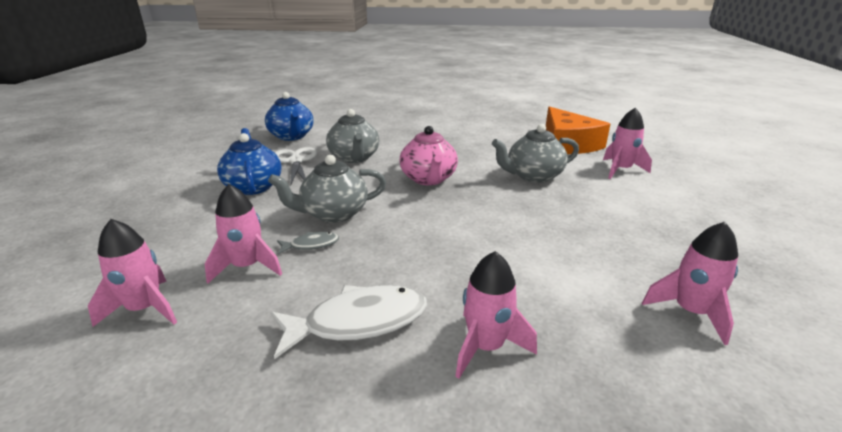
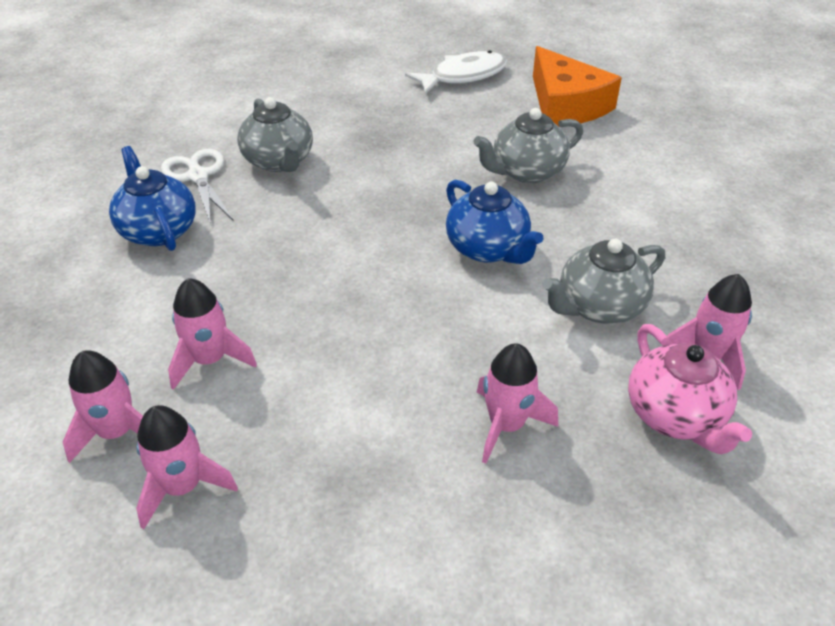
camera: 10 degrees left, 15 degrees up
(292, 136) = (171, 125): blue teapot -> blue teapot (488, 249)
(311, 245) = (275, 318): grey fish -> none
(333, 214) = (285, 266): grey teapot -> grey teapot (599, 307)
(359, 322) = (367, 415): white fish -> white fish (463, 76)
(428, 179) = (392, 191): pink teapot -> pink teapot (675, 415)
(620, 170) = (635, 149): pink rocket -> pink rocket (183, 487)

